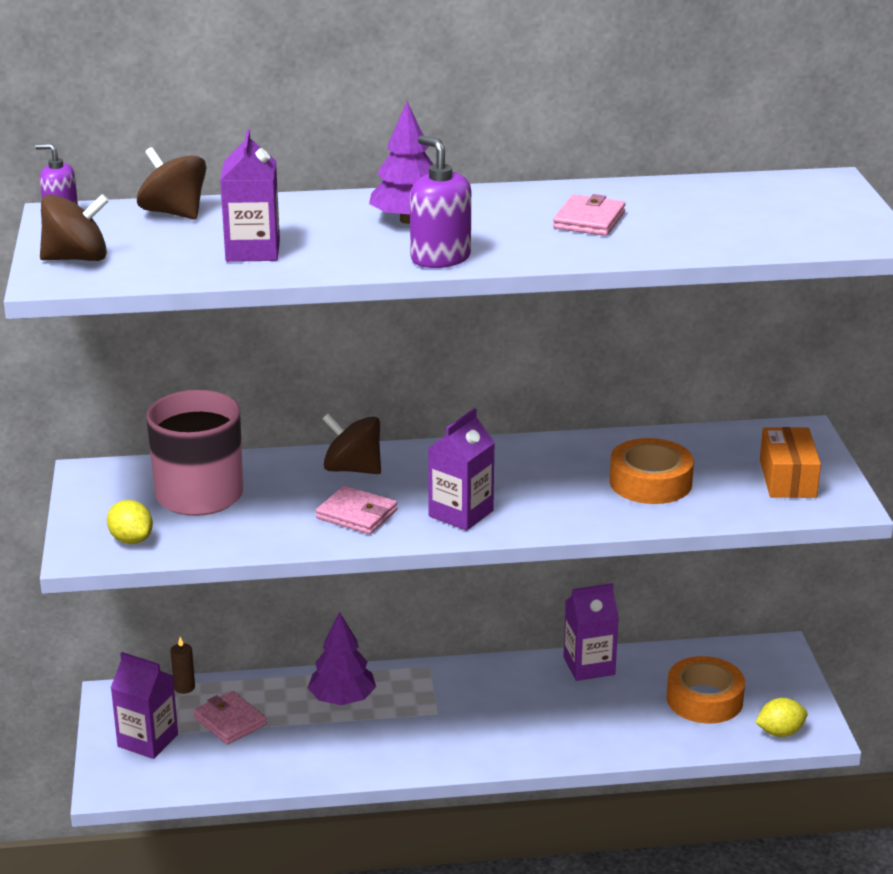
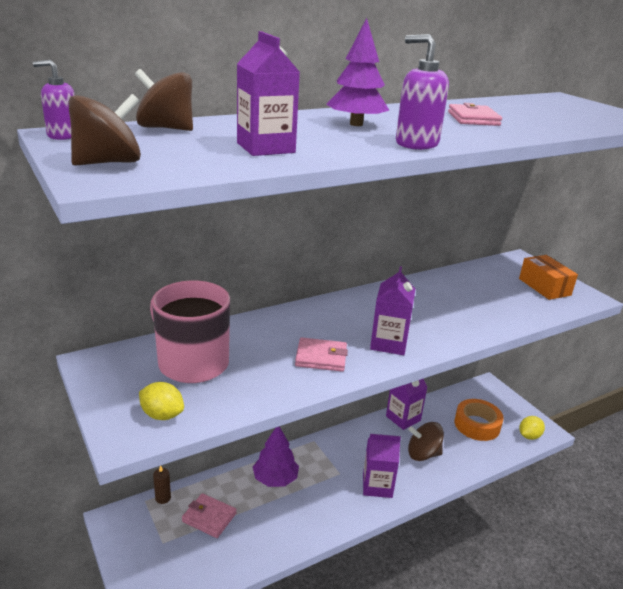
camera: 25 degrees left, 0 degrees up
(148, 740) = (156, 551): purple carton -> purple carton (377, 485)
(352, 469) = (291, 324): brown spinning top -> brown spinning top (423, 454)
(650, 482) = (477, 301): orange tape -> none

